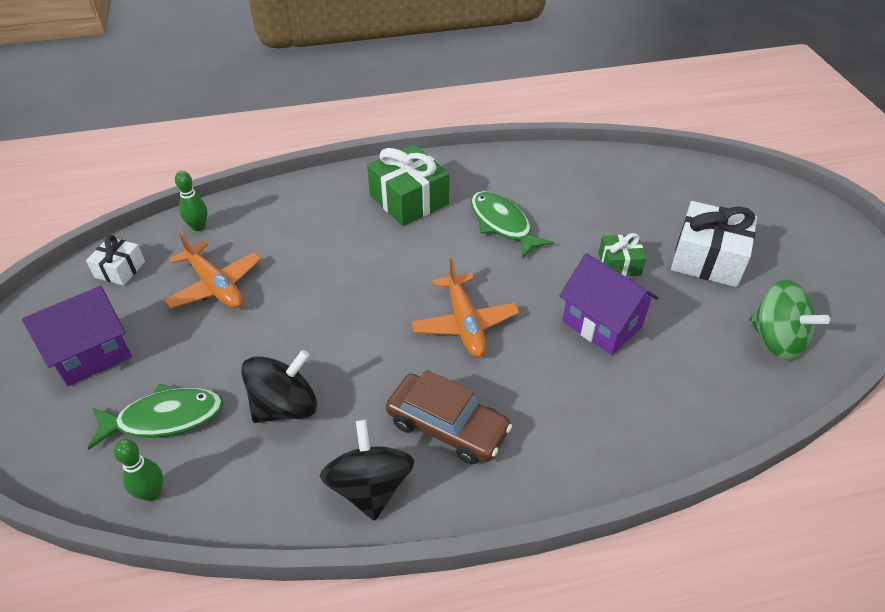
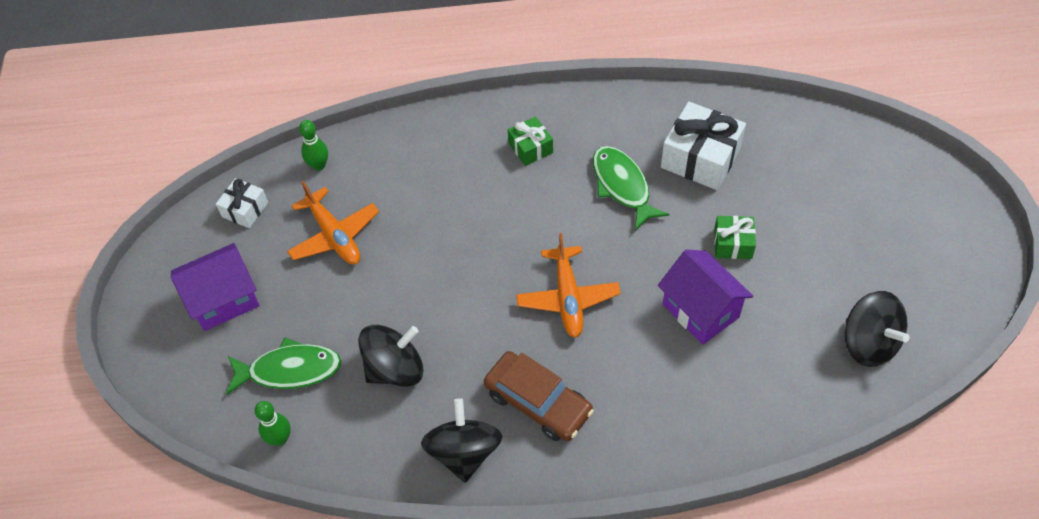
camera: 10 degrees right, 10 degrees up
(409, 200) = (530, 148): green gift -> green gift, size x0.56
(707, 259) = (825, 245): white gift -> white gift (700, 158)
(776, 340) = (868, 343): green spinning top -> black spinning top

